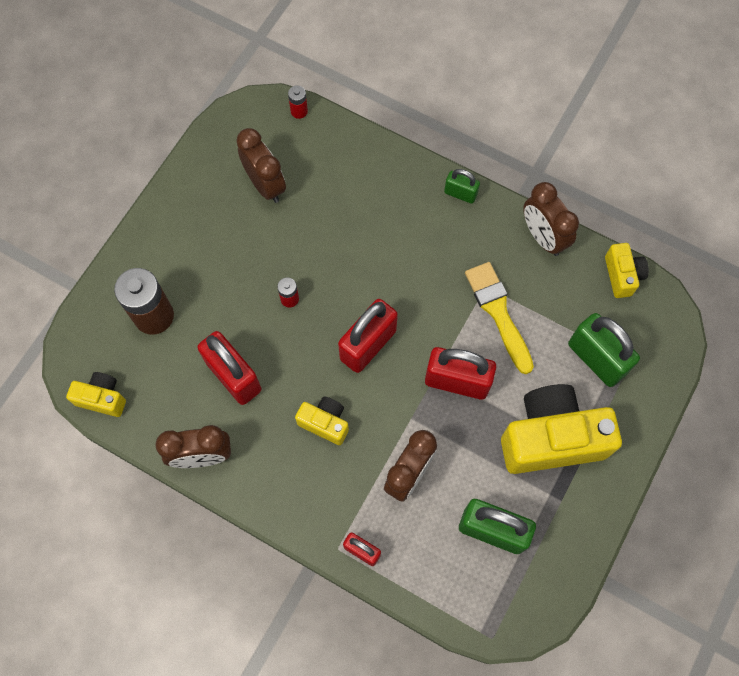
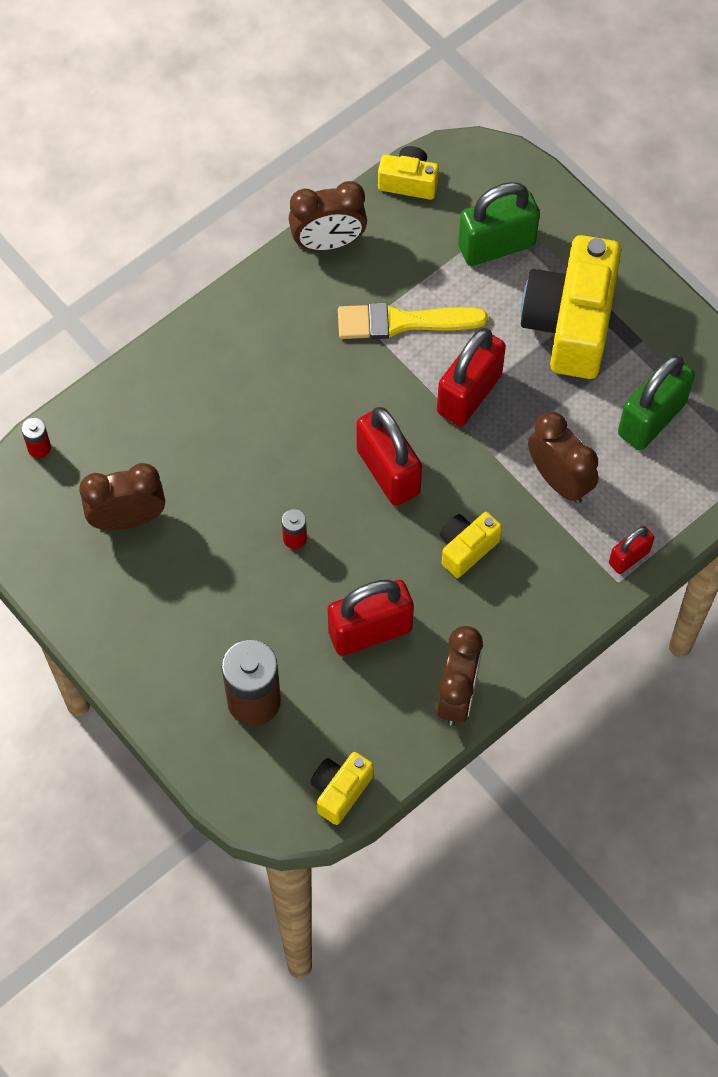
camera: 70 degrees left, 5 degrees down
(460, 194) = (235, 307): green padlock -> none

